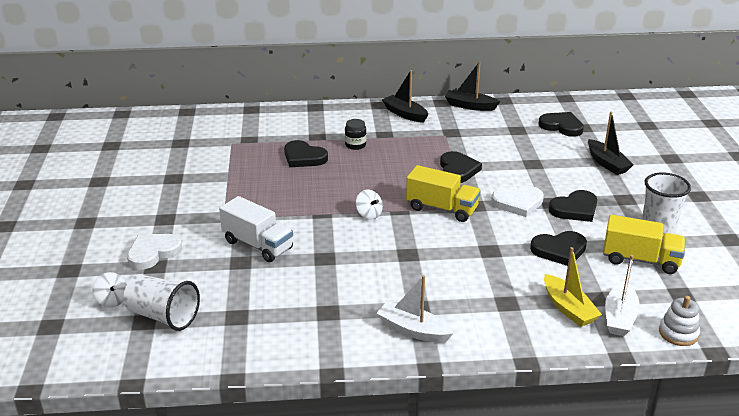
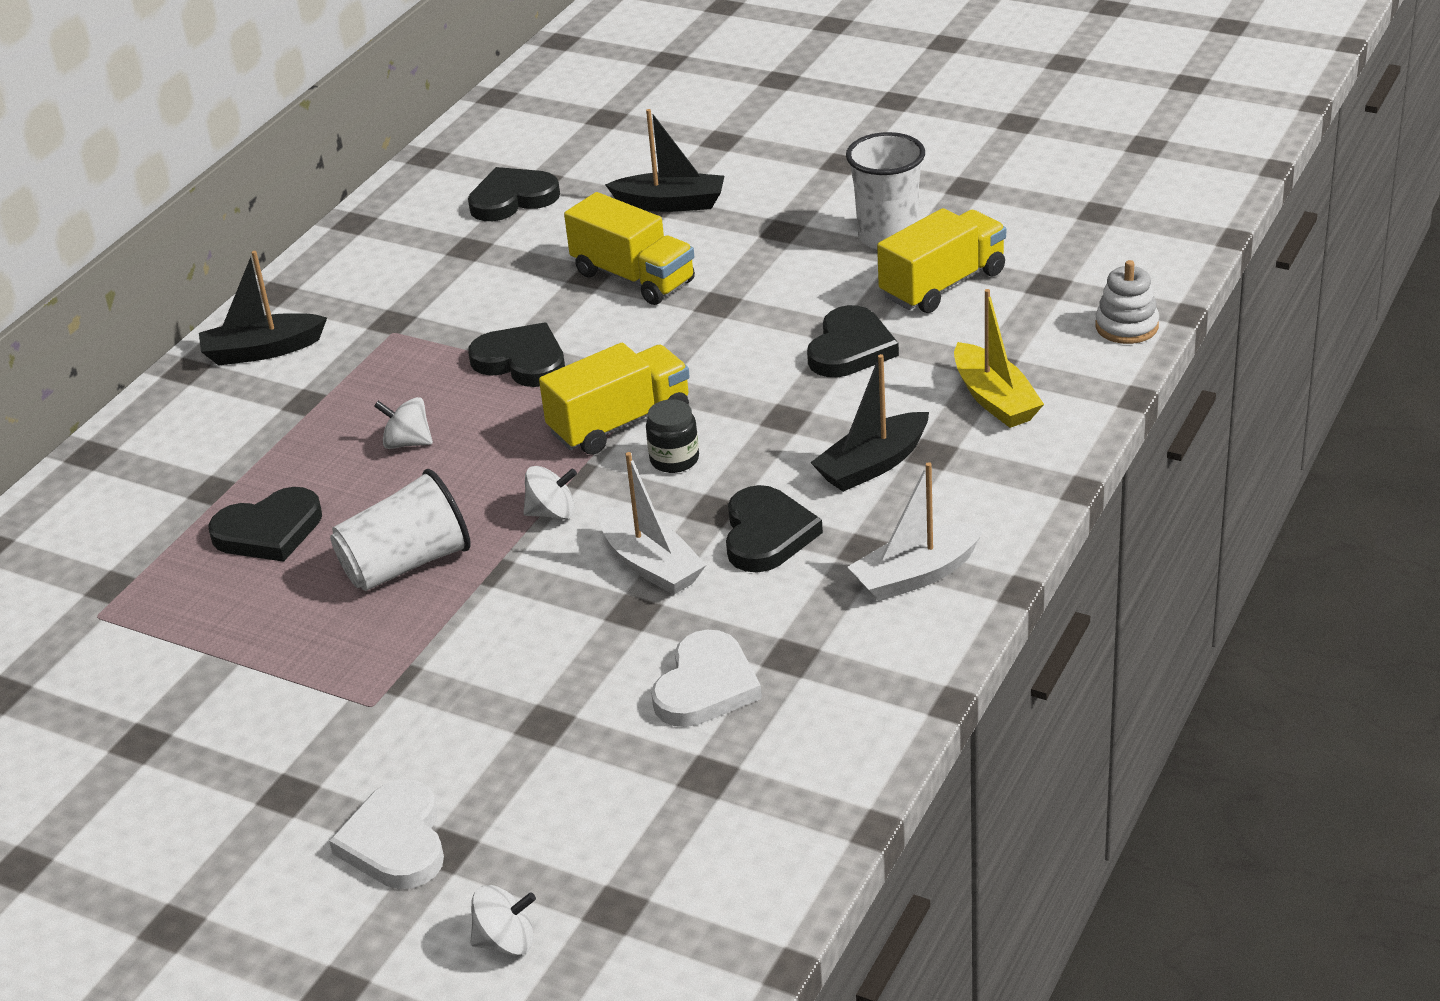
camera: 55 degrees left, 5 degrees up
(163, 316) = (622, 876): white cup -> white cup (406, 564)
(258, 245) = (511, 684): white truck -> none
(355, 145) = (301, 450): black jar -> black jar (674, 459)
(381, 165) = (407, 443): none -> white spinning top
(470, 106) = (328, 266): black boat -> black boat (873, 465)
(518, 203) = (687, 337): white heart -> white heart (706, 686)
(543, 174) = (633, 277): none -> yellow truck
(568, 308) = (994, 399): yellow boat -> yellow boat turned 60 degrees clockwise
(575, 209) = (760, 288): black heart -> black heart (767, 534)
(619, 317) = (1052, 361): white boat -> white boat (650, 564)

